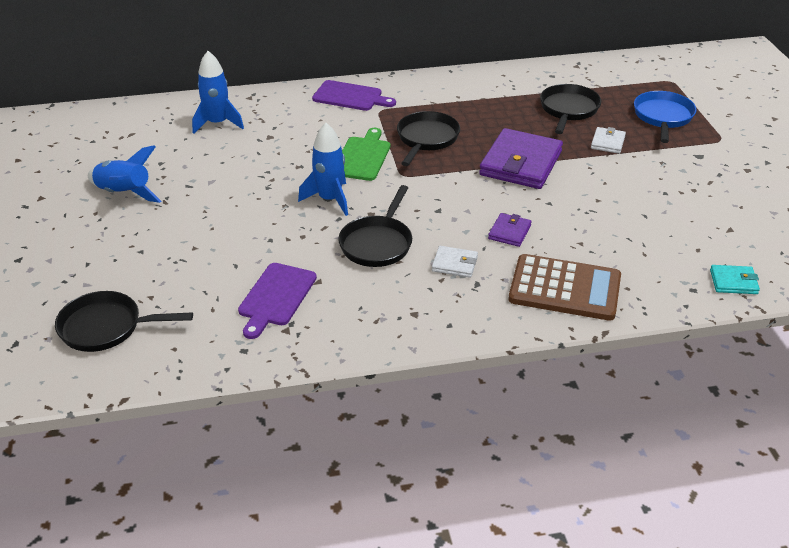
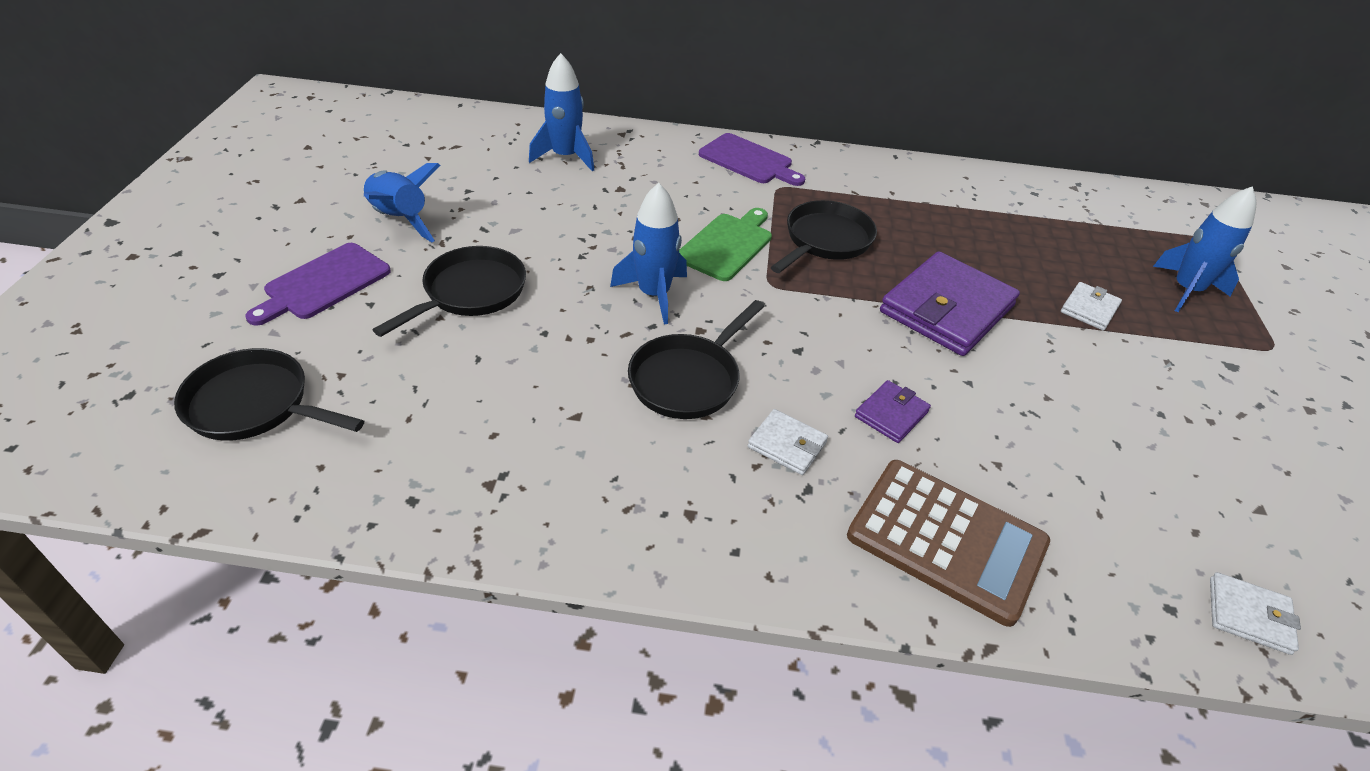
camera: 15 degrees right, 5 degrees up
(276, 297) = (504, 425): purple cutting board -> purple cutting board (324, 283)
(568, 110) = (1044, 246): black pan -> black pan (470, 292)
(663, 117) = (1186, 290): blue pan -> blue rocket
(733, 282) = (1249, 615): turquoise wallet -> white wallet

